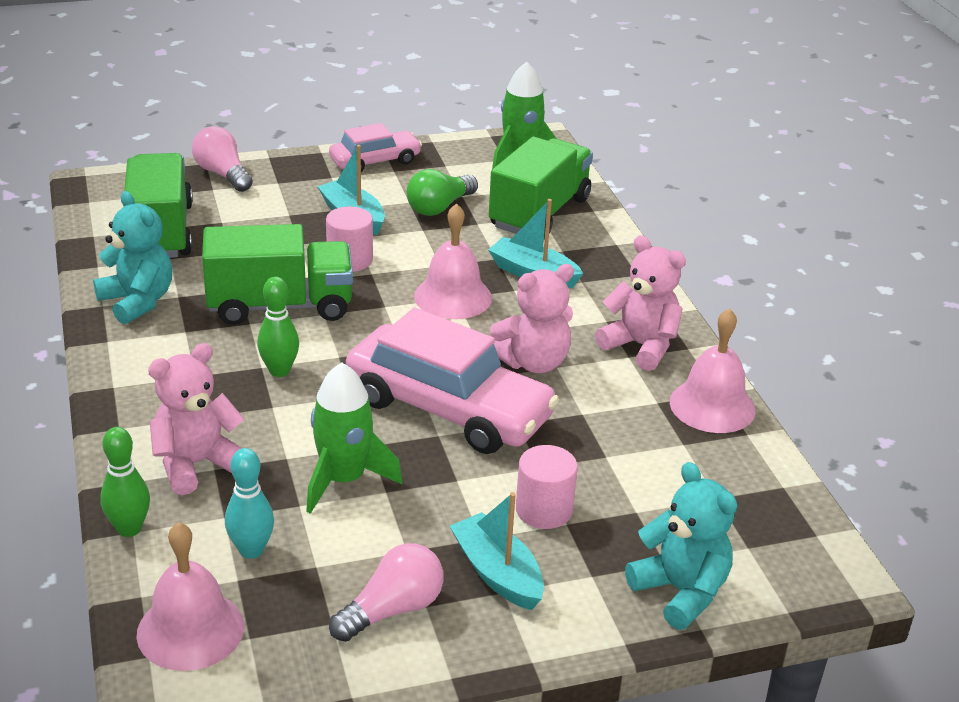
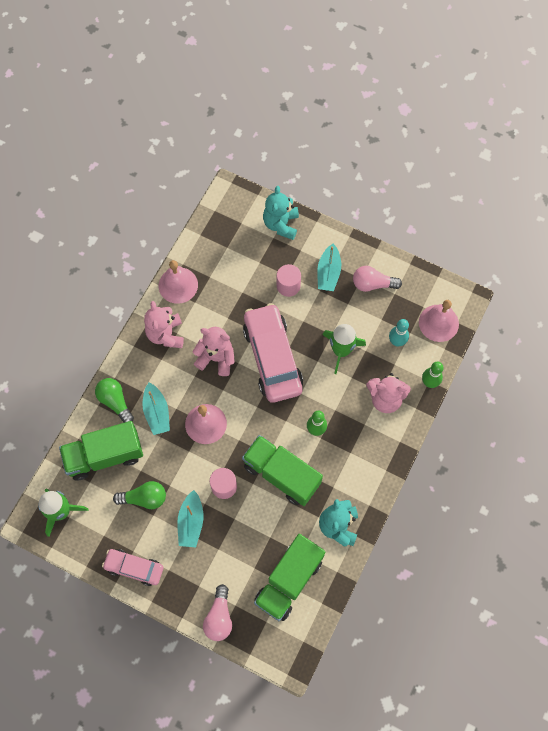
camera: 135 degrees left, 35 degrees up
(600, 256) = (115, 402): none -> green light bulb

